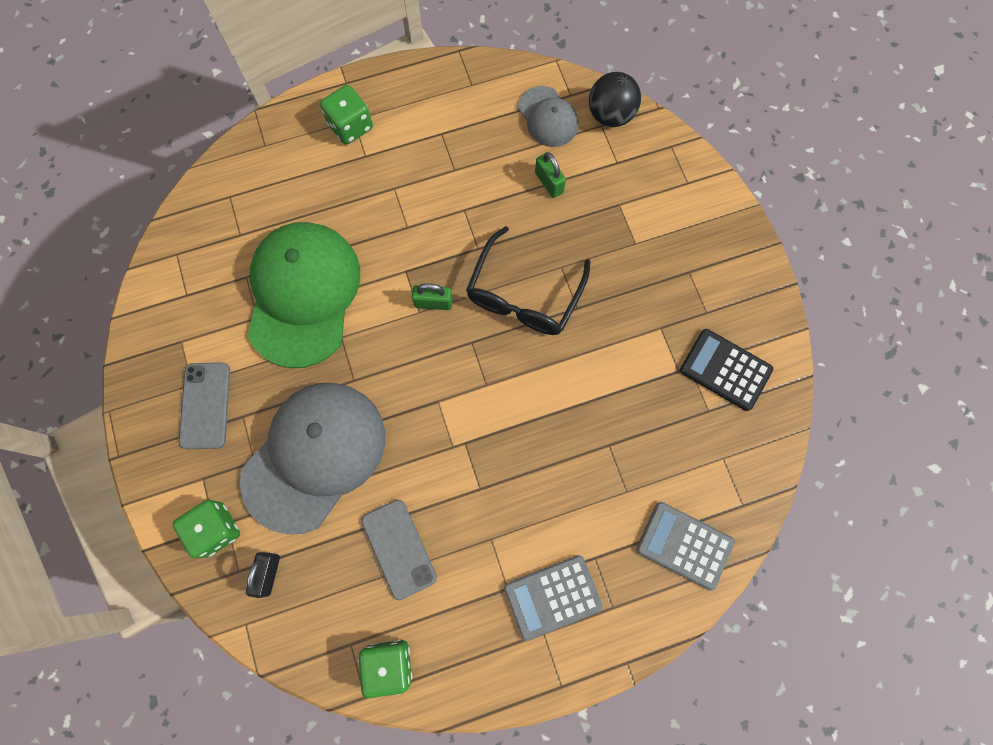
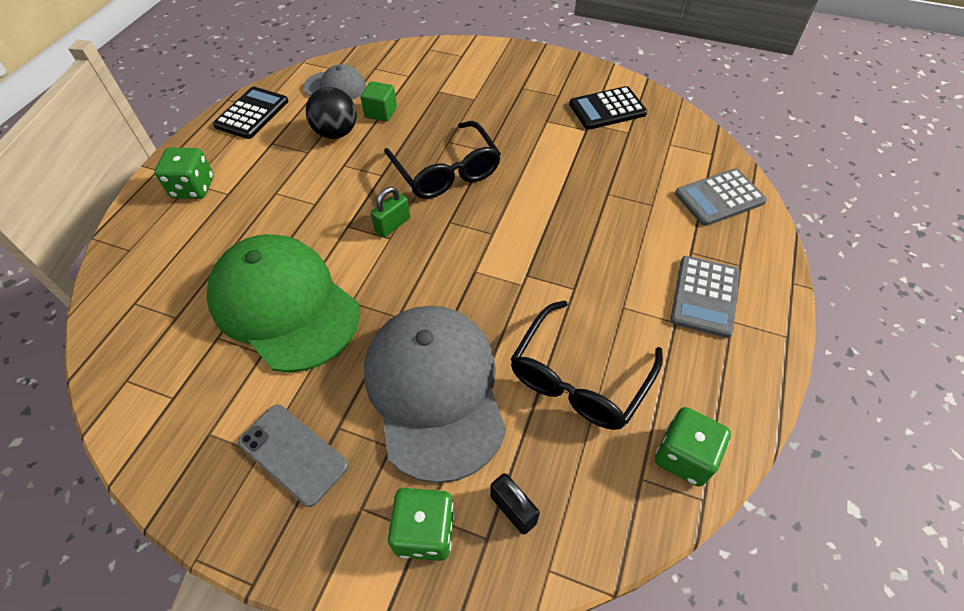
camera: 50 degrees left, 20 degrees down
(398, 549) = (579, 378): grey phone -> black glasses
(459, 86) = (252, 113): none -> black calculator
(549, 182) = (381, 112): green padlock -> green cube
(610, 115) = (373, 60): black ball -> black ball (336, 133)

